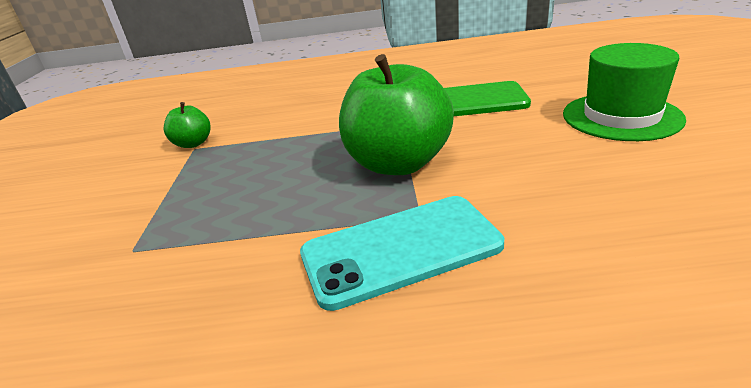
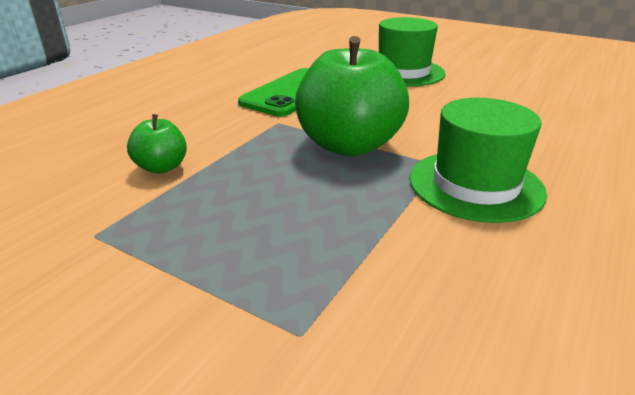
camera: 60 degrees left, 0 degrees up
(193, 143) = (77, 232): green apple -> green apple (162, 167)
(400, 250) = (475, 185): turquoise phone -> green hat

